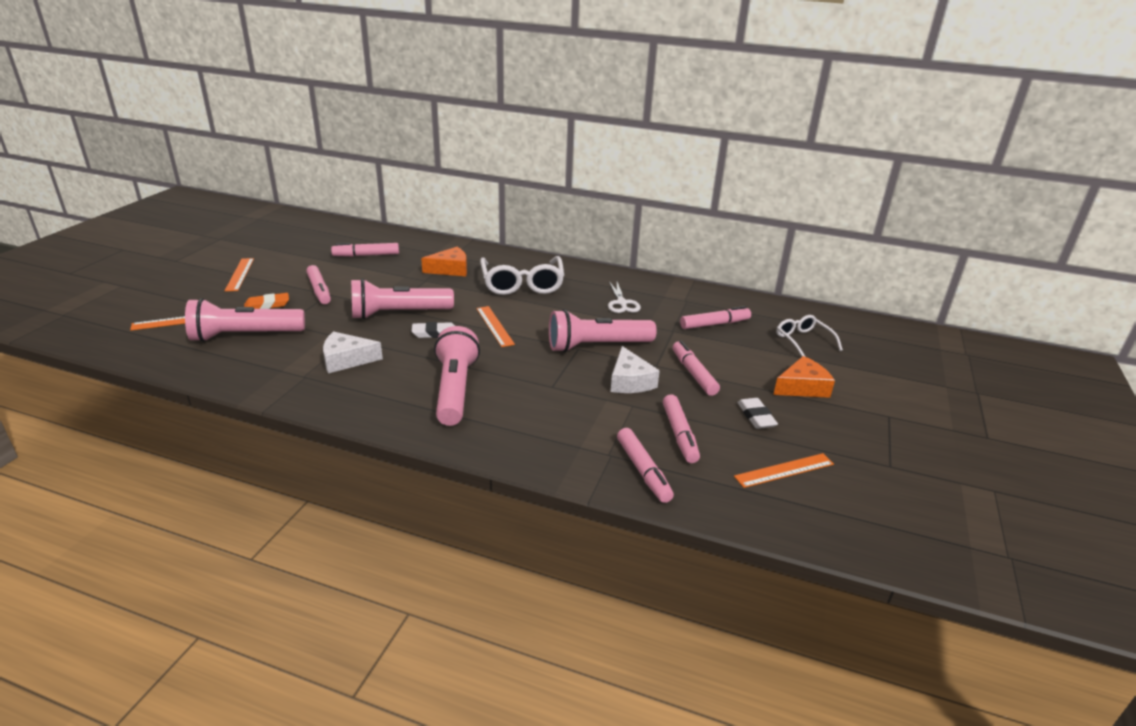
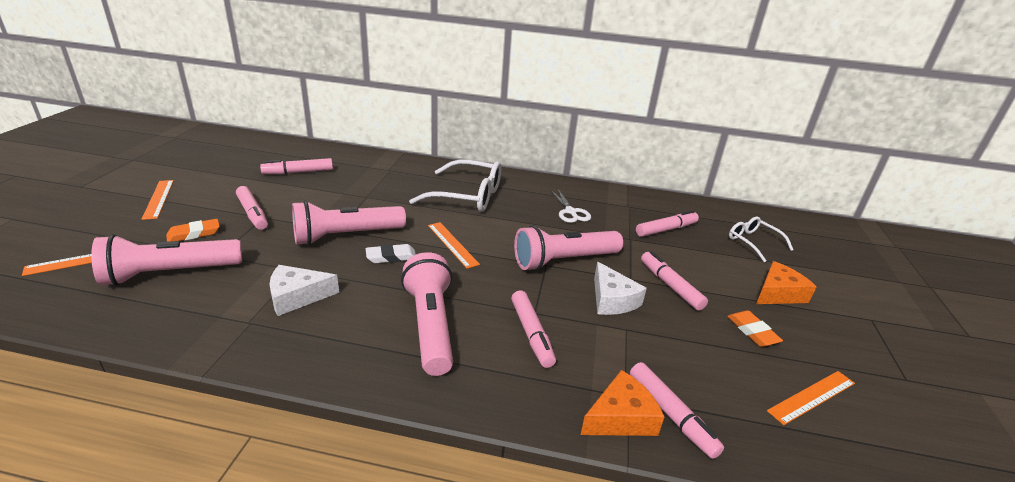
camera: 10 degrees left, 0 degrees up
(450, 269) = (390, 184): orange cheese -> orange cheese (620, 417)
(522, 283) = (466, 196): white glasses -> white glasses turned 60 degrees counterclockwise
(679, 434) = (688, 361): pink marker -> pink marker (531, 333)
(756, 416) = (752, 331): white eraser -> orange eraser

